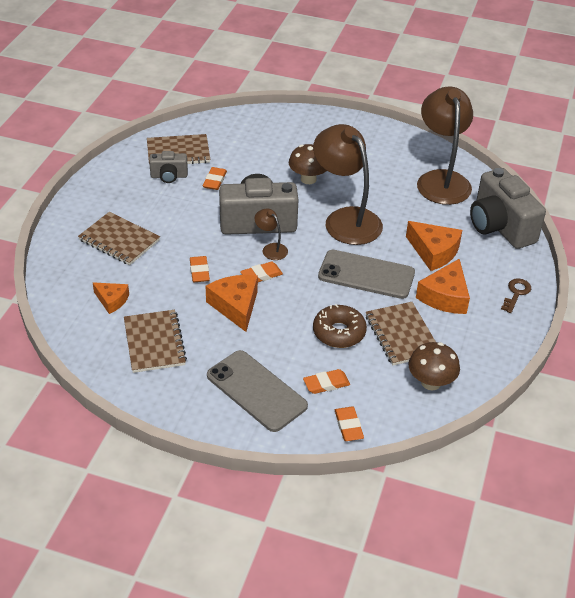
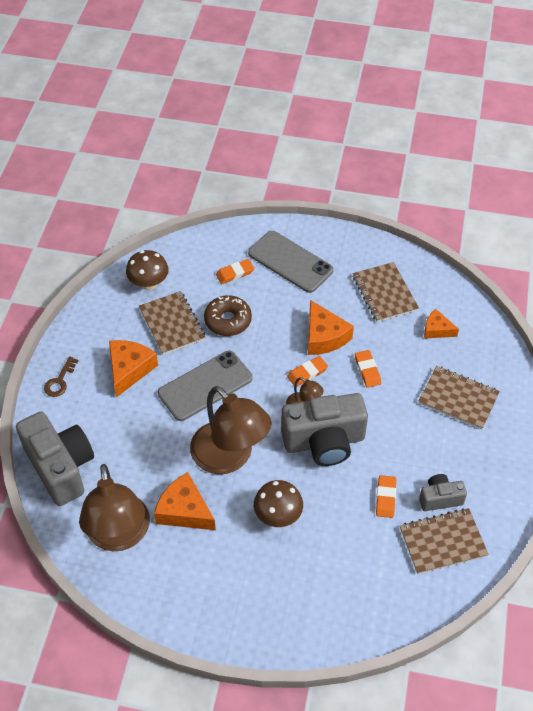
camera: 175 degrees right, 10 degrees up
(348, 426) = (215, 242): orange eraser -> none
(366, 274) = (205, 386): grey phone -> grey phone turned 45 degrees counterclockwise
(433, 252) = (136, 423): orange cheese -> orange cheese (184, 510)

